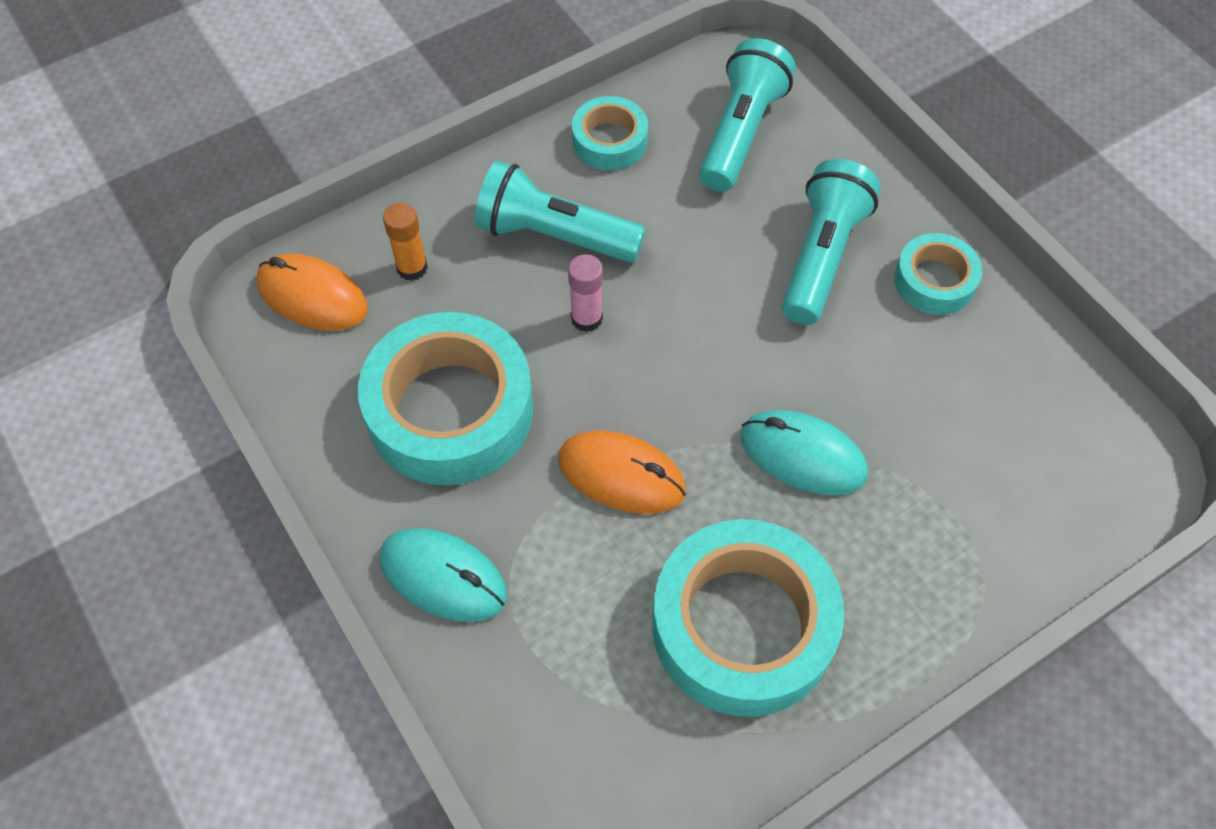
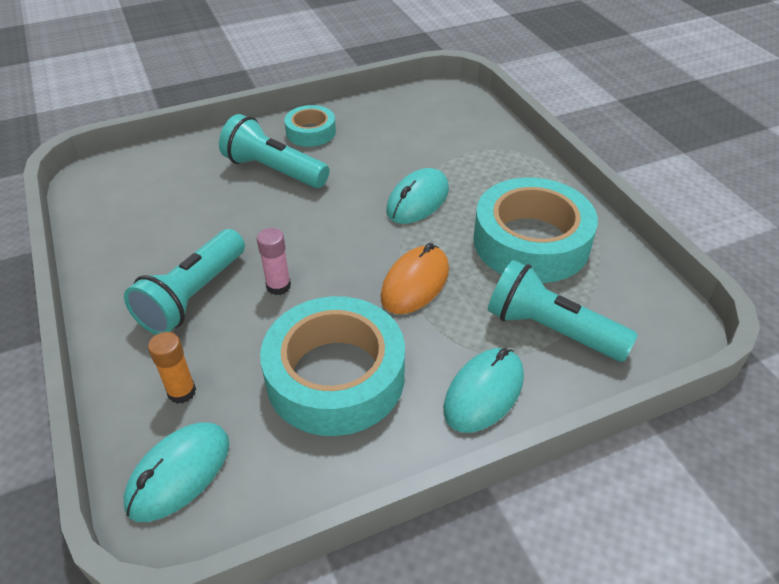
camera: 80 degrees left, 15 degrees down
(312, 296) = (179, 473): orange mouse -> turquoise mouse
(609, 141) = (118, 254): turquoise tape -> none
(741, 132) = (152, 189): turquoise flashlight -> turquoise flashlight (551, 329)

